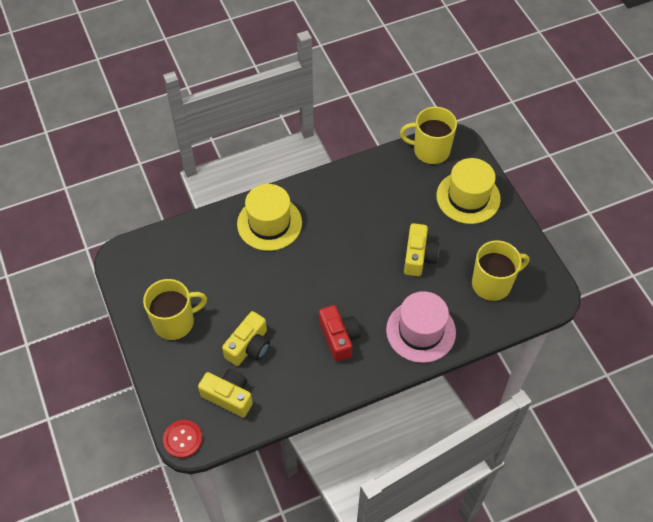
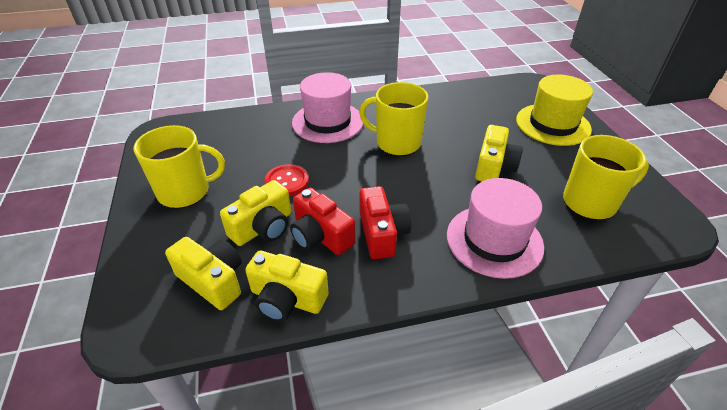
camera: 10 degrees right, 15 degrees down
(183, 439) = (122, 327): red button -> red button (287, 181)
(269, 223) = (327, 122): yellow hat -> pink hat
(284, 402) = (287, 299): none -> yellow camera
(294, 347) = (320, 236): none -> red camera
(430, 150) = (509, 87): yellow mug -> yellow mug (397, 143)

